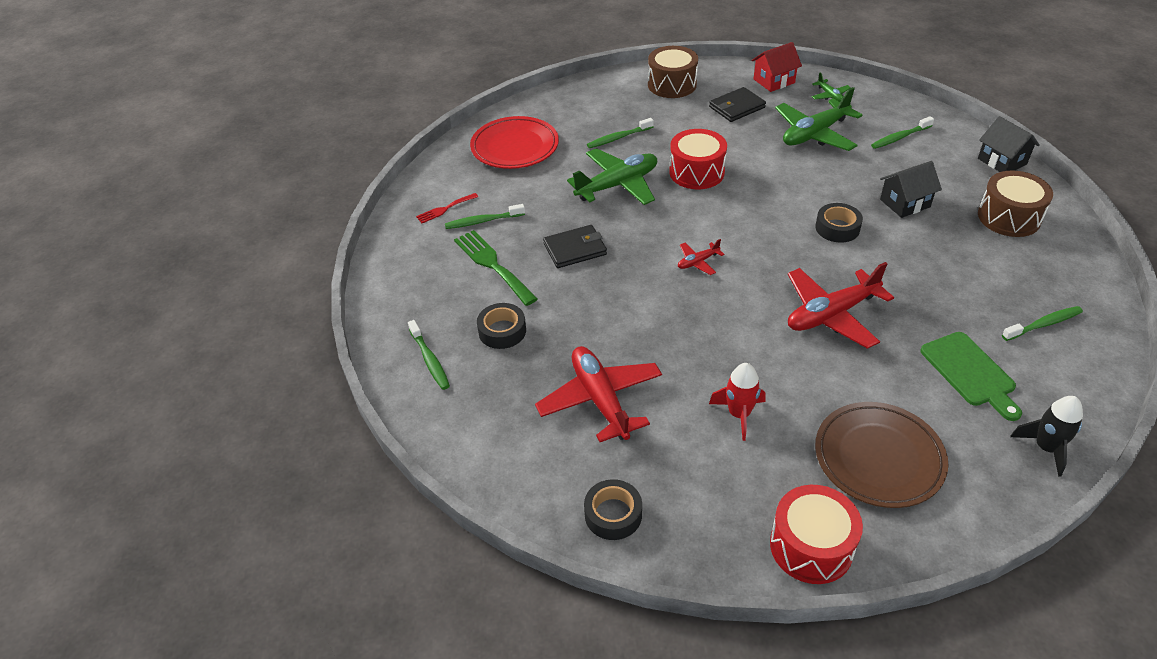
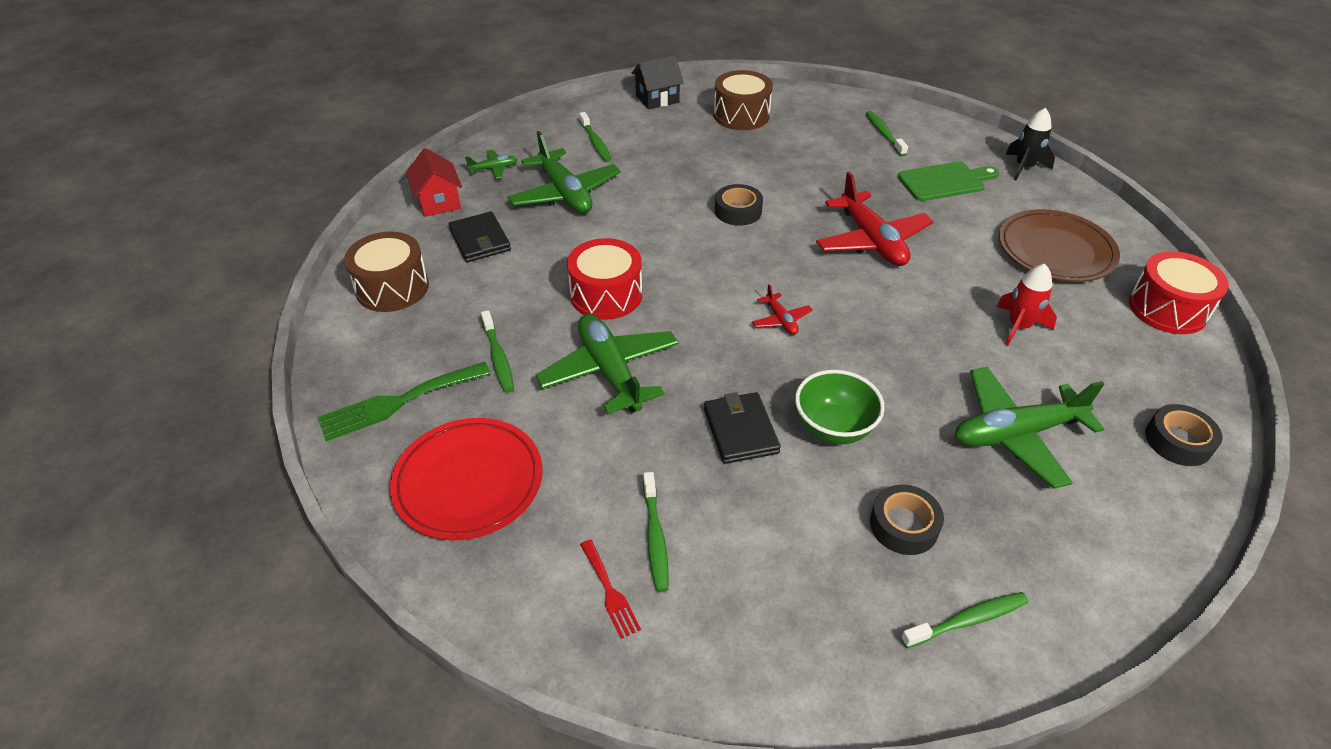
camera: 85 degrees left, 0 degrees up
(492, 265) = (762, 529): green fork -> green fork (398, 402)
(586, 295) = (833, 428): none -> green bowl
(600, 399) = (1016, 434): red plane -> green plane
(905, 203) = (707, 163): black house -> none

